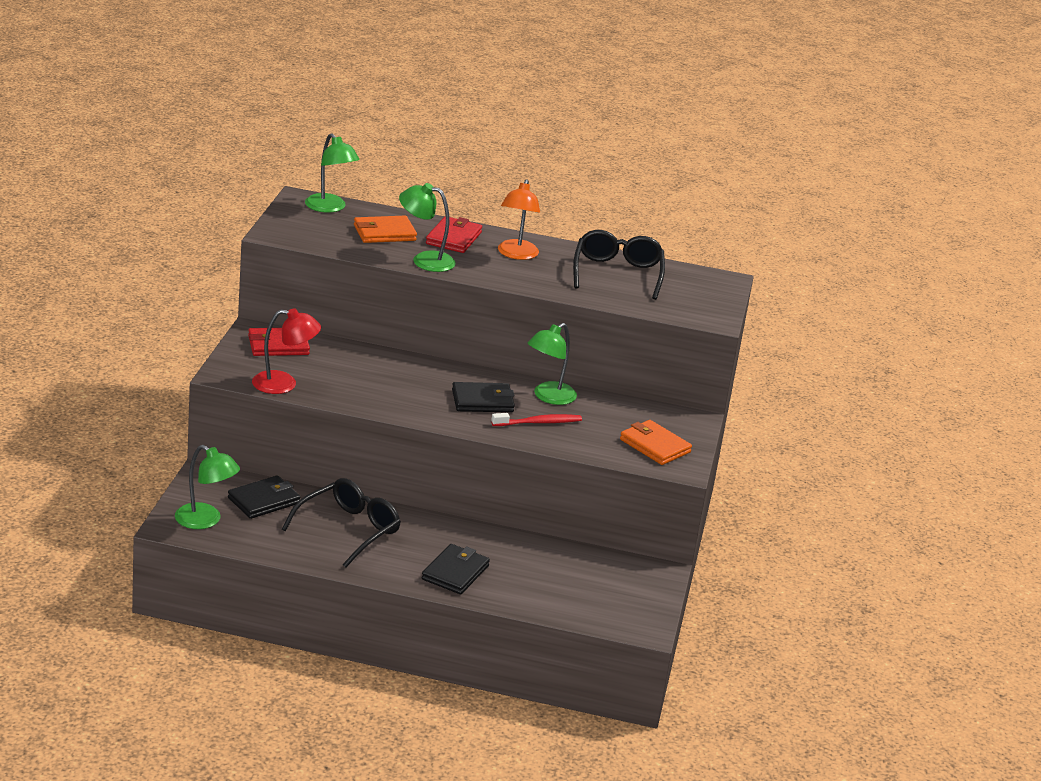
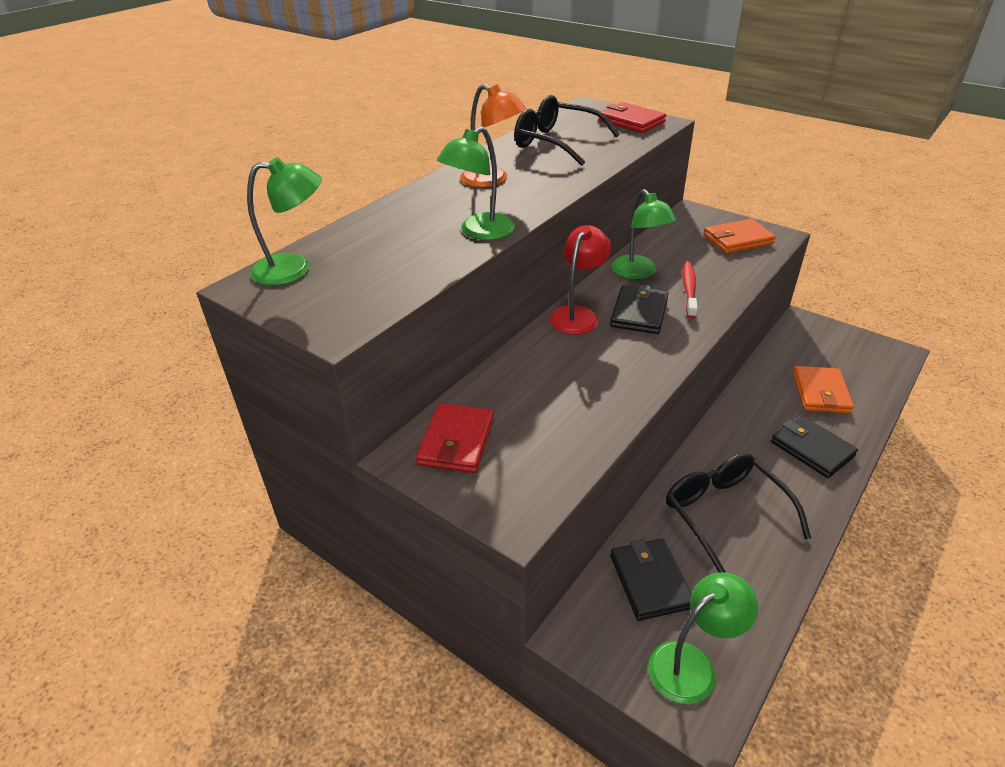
camera: 60 degrees left, 10 degrees up
(284, 384) = (562, 460): red lamp -> red lamp (578, 315)
(384, 233) = (392, 244): orange wallet -> orange wallet (820, 393)
(454, 238) = (433, 205): red wallet -> red wallet (631, 121)

